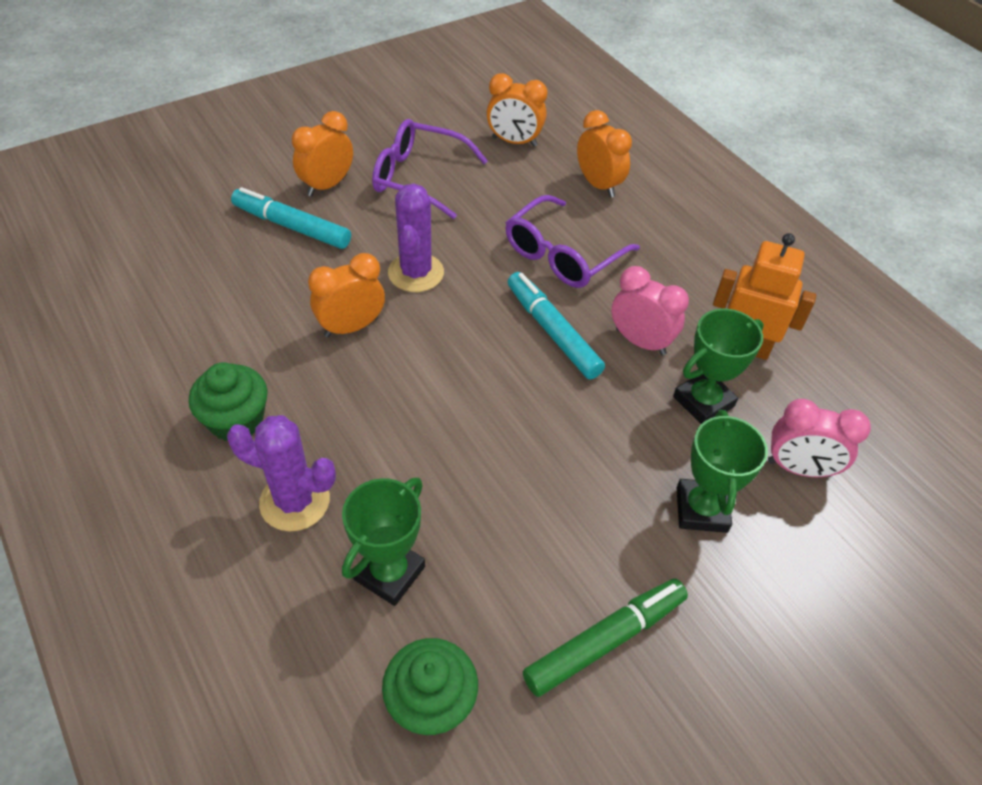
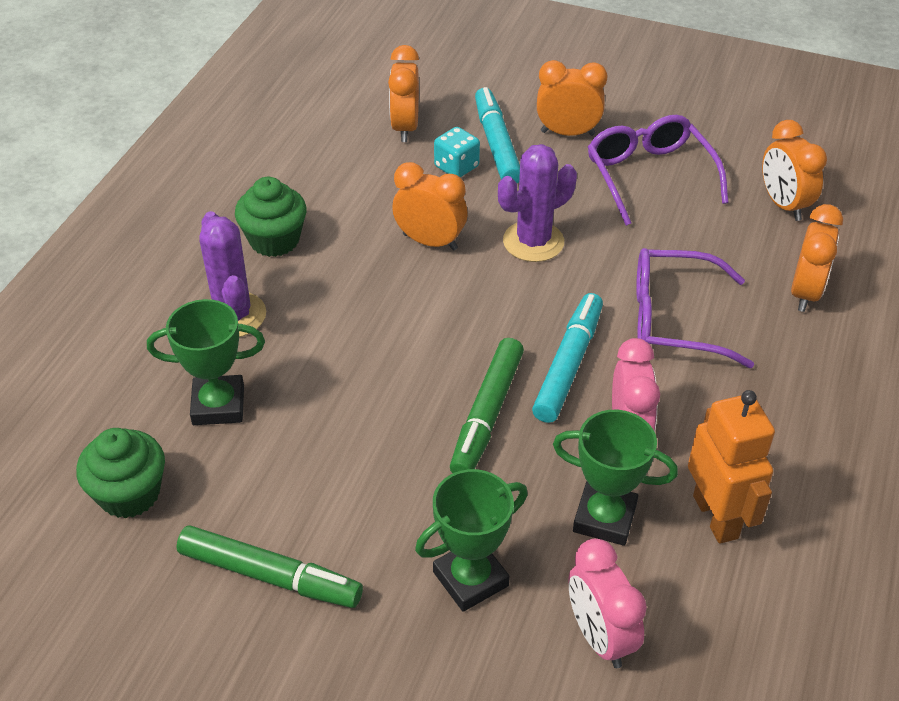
camera: 55 degrees right, 5 degrees down
(206, 262) = (405, 128): none -> orange clock
(288, 262) = (456, 167): none -> turquoise dice
(558, 405) = (487, 415): none -> green marker

